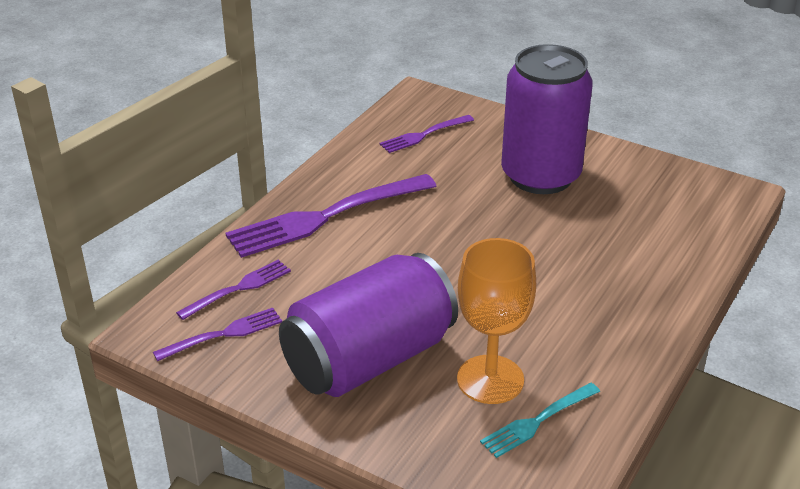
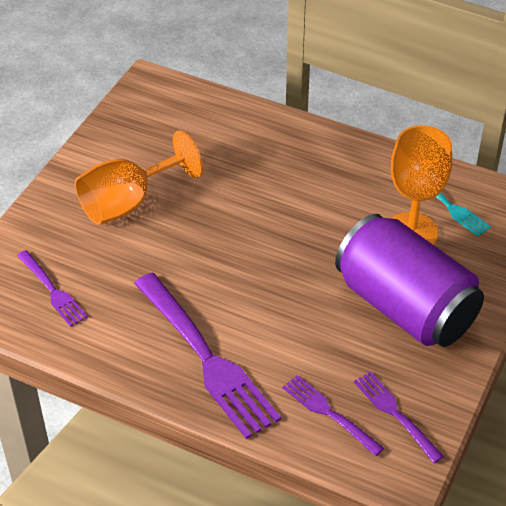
camera: 95 degrees left, 10 degrees up
(540, 176) = (128, 202): purple can -> orange goblet

